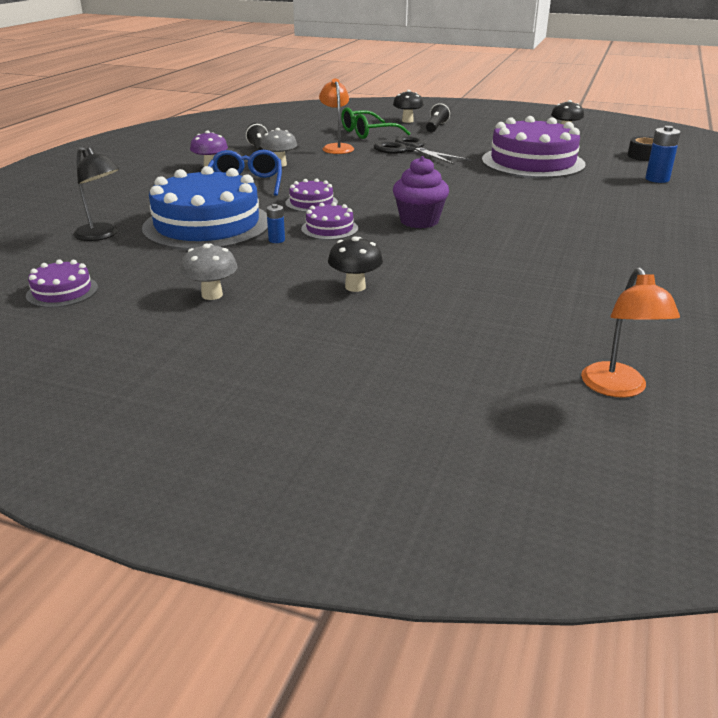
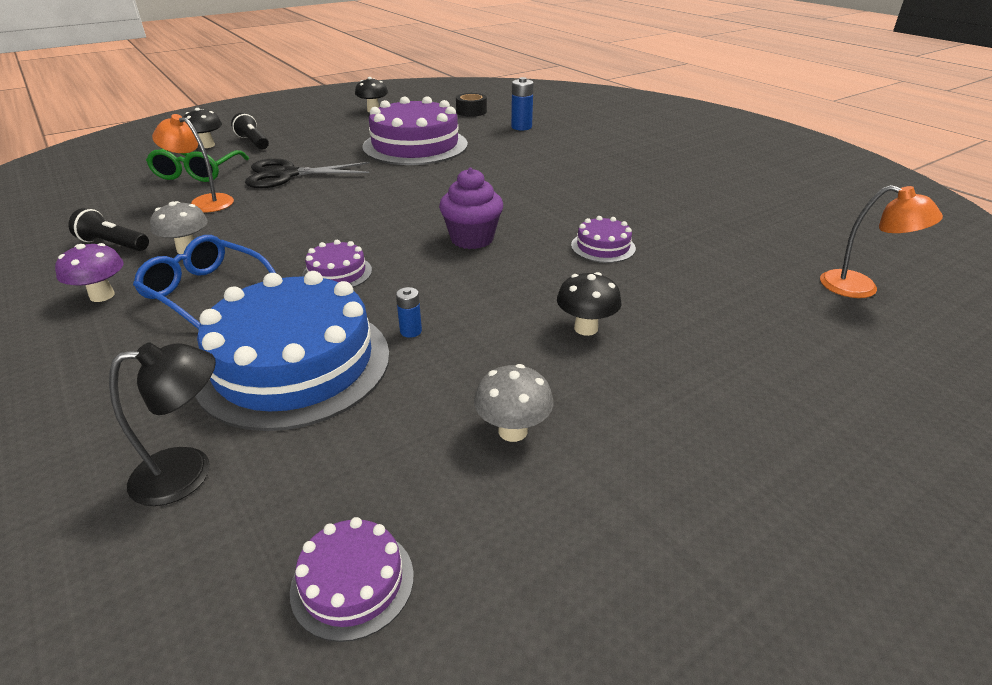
camera: 55 degrees left, 5 degrees up
(329, 229) = (424, 289): purple cake -> purple cake (603, 247)

